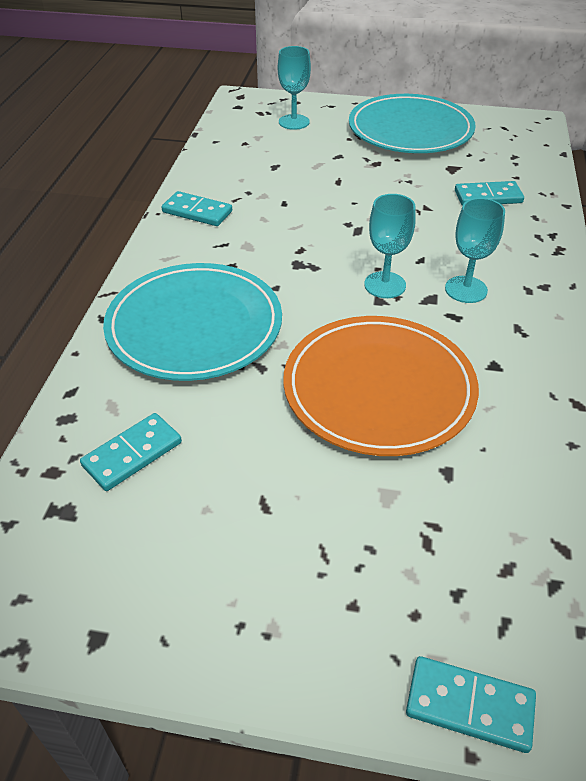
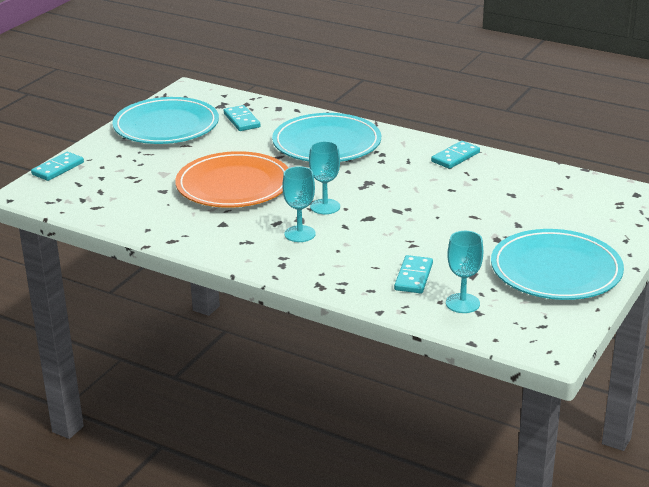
camera: 110 degrees right, 15 degrees down
(188, 573) = (166, 126): none -> turquoise plate
(294, 122) = (593, 215): turquoise goblet -> turquoise goblet (462, 303)

